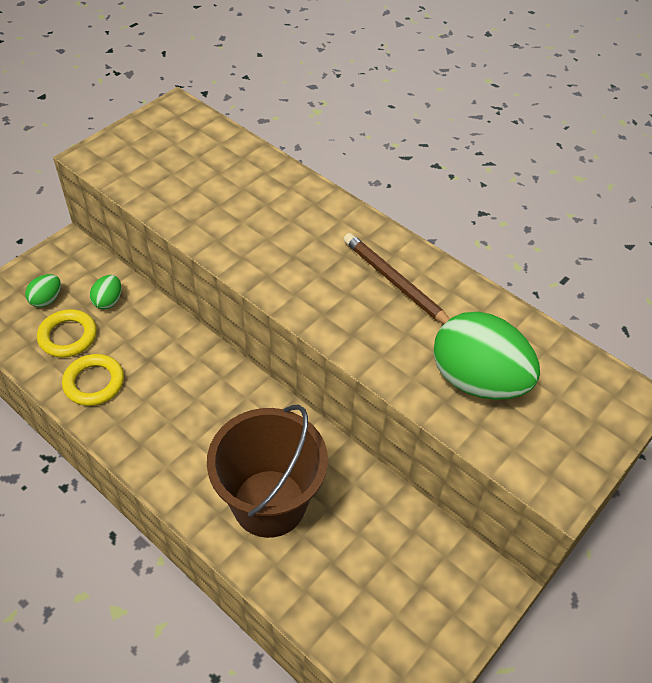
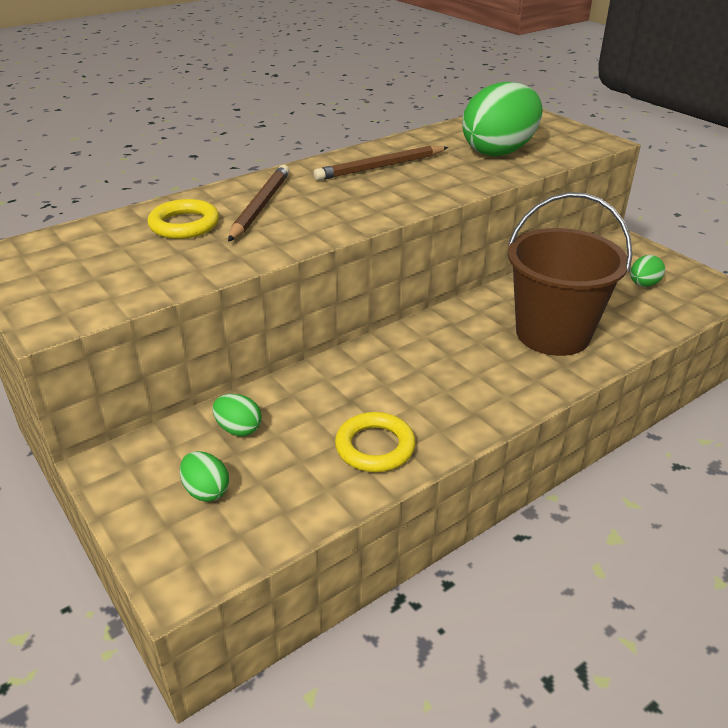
camera: 75 degrees left, 15 degrees down
(68, 336) = (287, 469): yellow ring -> yellow ring (184, 225)
(283, 216) = (260, 206): none -> brown pencil
(393, 599) = (643, 284): none -> green egg

